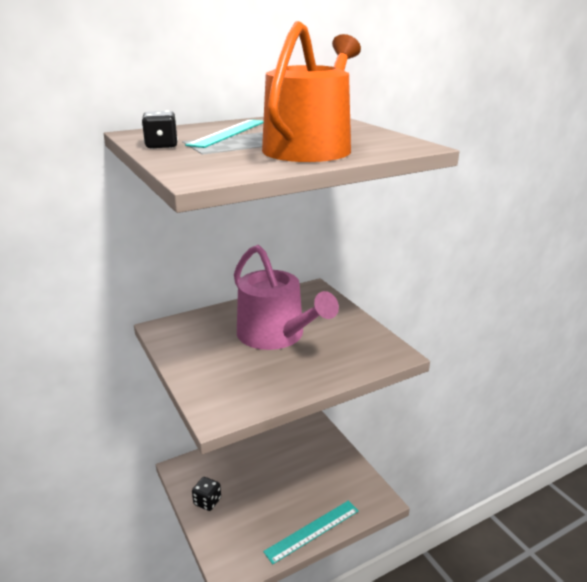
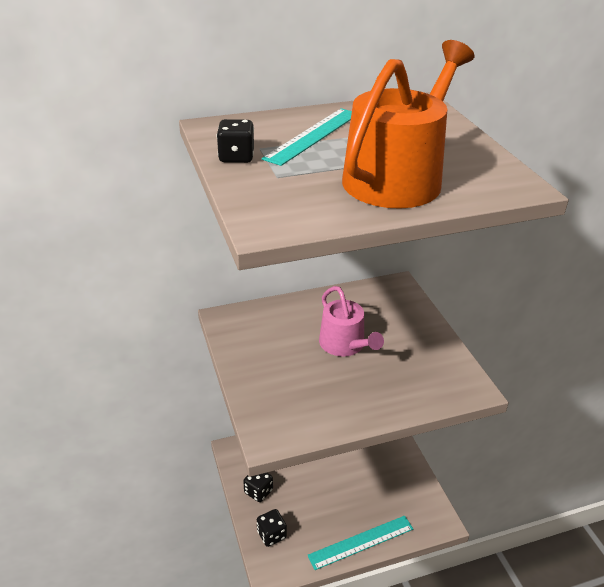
camera: 10 degrees right, 10 degrees up
(225, 539) = (271, 535): none -> black dice
(276, 335) = (345, 345): pink watering can -> pink watering can, size x0.62

